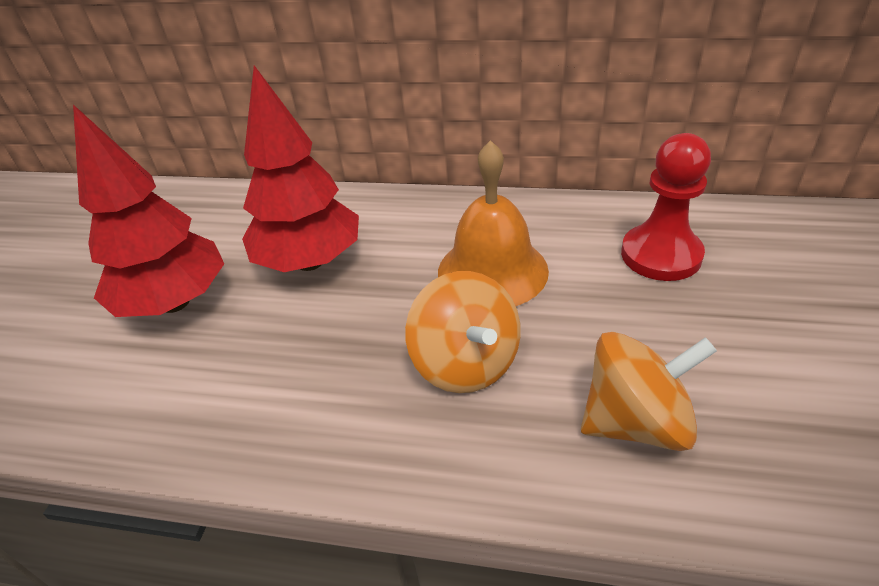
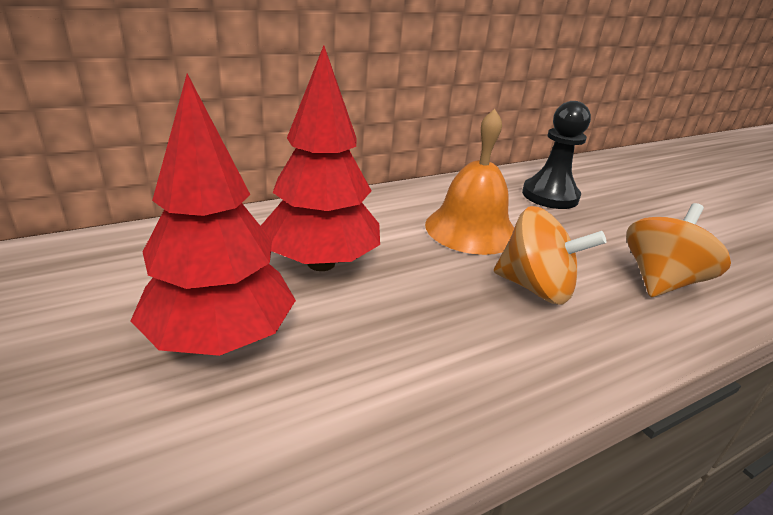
camera: 45 degrees left, 10 degrees down
(661, 255) = (550, 196): red pawn -> black pawn

